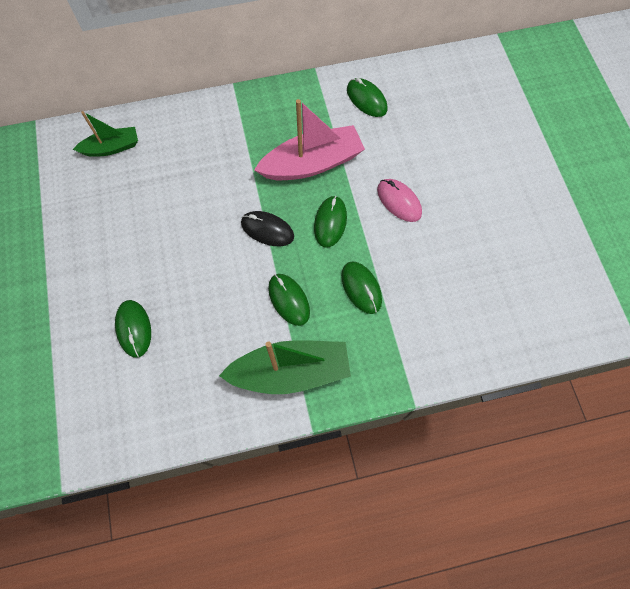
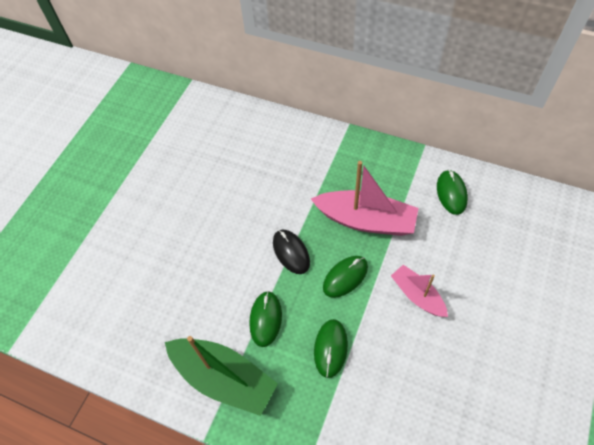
camera: 40 degrees right, 10 degrees down
(111, 148) = (226, 125): green boat -> none
(134, 329) = (141, 266): green mouse -> none
(399, 201) = (417, 295): pink mouse -> pink boat

